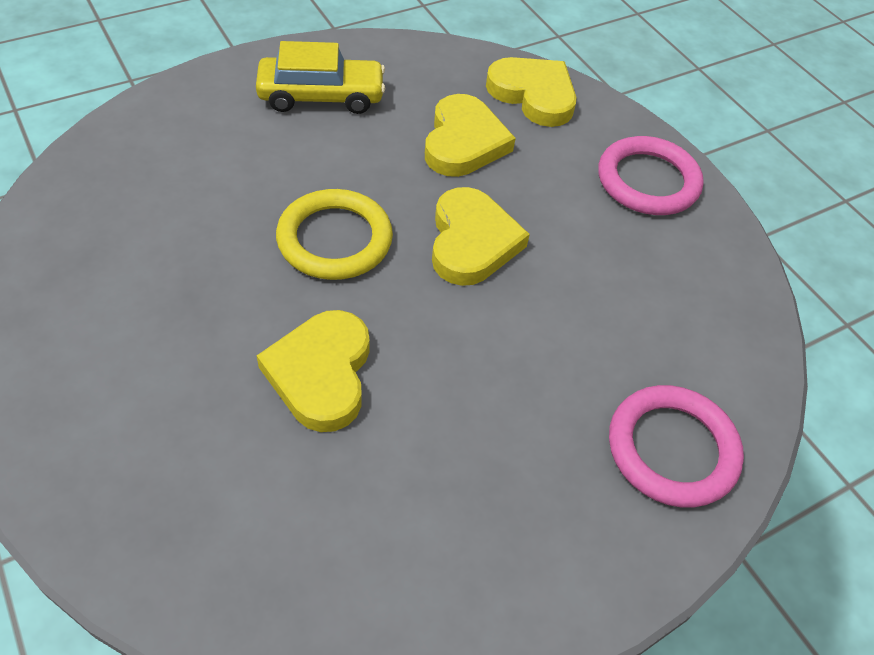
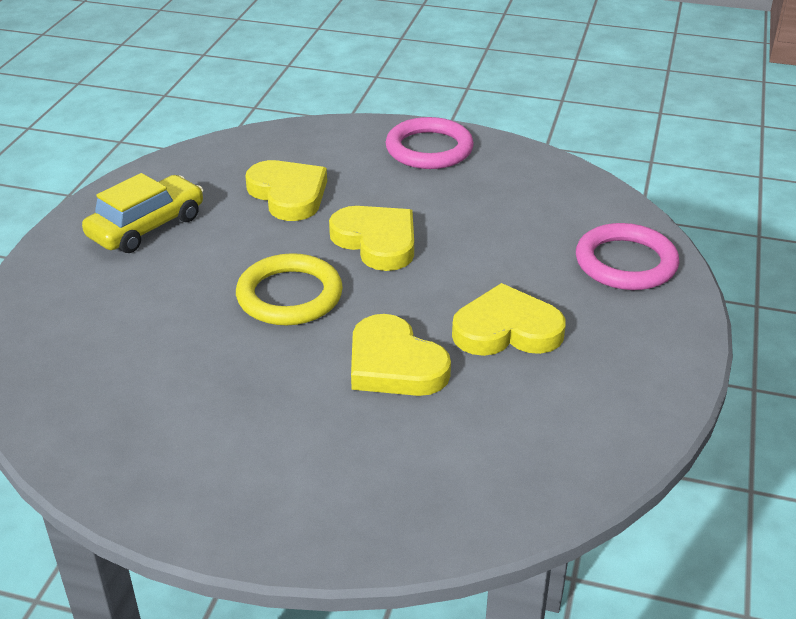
camera: 40 degrees left, 15 degrees down
(533, 95) = (292, 144): yellow heart -> yellow heart (506, 329)

